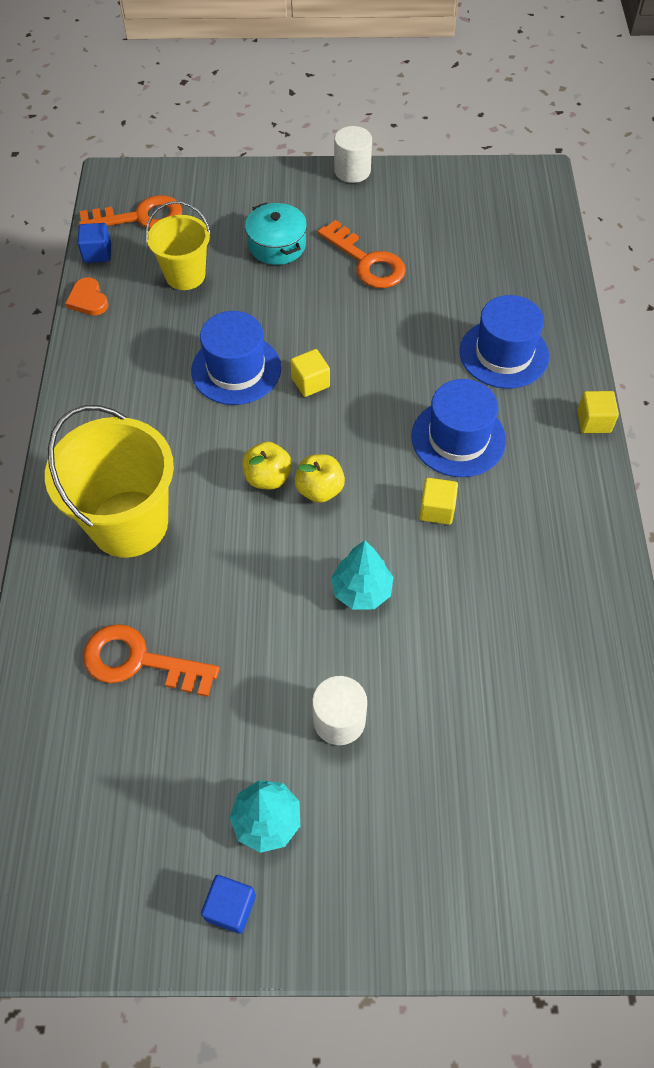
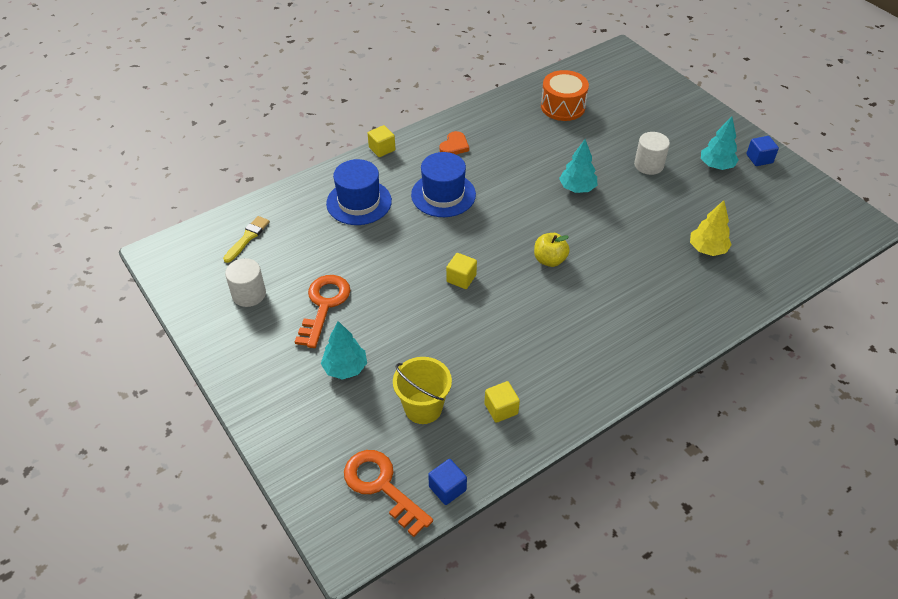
camera: 125 degrees left, 10 degrees down
(88, 299) = (500, 457): orange heart -> orange heart (454, 146)
(129, 523) = (643, 304): yellow bucket -> none
(139, 661) = (707, 249): orange key -> yellow tree
(236, 369) = (485, 322): blue hat -> none
(277, 245) = (345, 368): turquoise pot -> turquoise tree
(319, 489) = (534, 234): yellow apple -> none
(352, 171) = (220, 367): white cylinder -> white cylinder (249, 294)
(437, 509) = (500, 183): yellow cube -> yellow cube (501, 409)
(512, 243) = (247, 238): none -> yellow brush
(554, 701) = (563, 106): none -> orange drum

